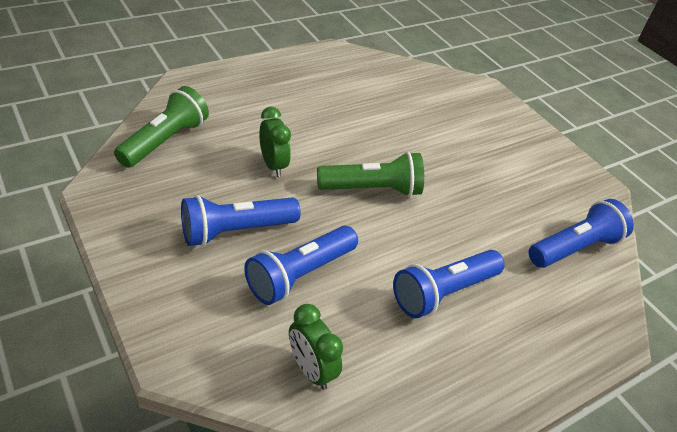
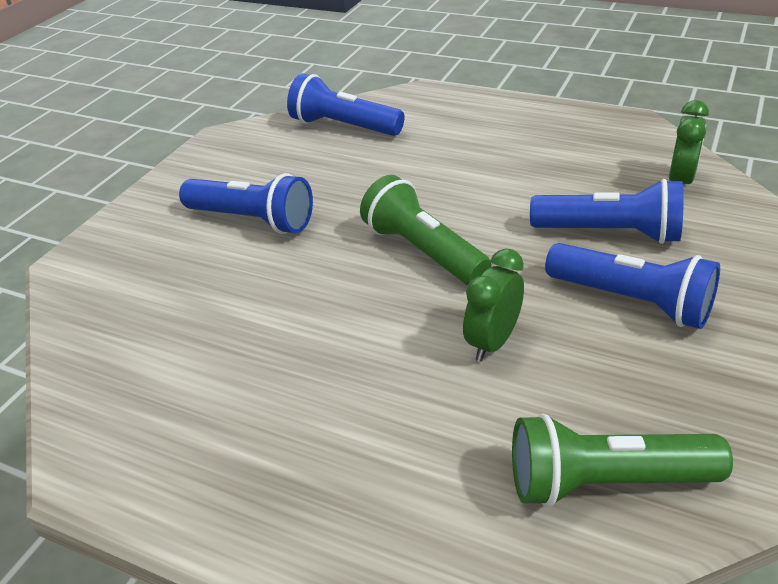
camera: 115 degrees left, 5 degrees down
(443, 292) = (500, 161): blue flashlight -> blue flashlight (252, 220)

